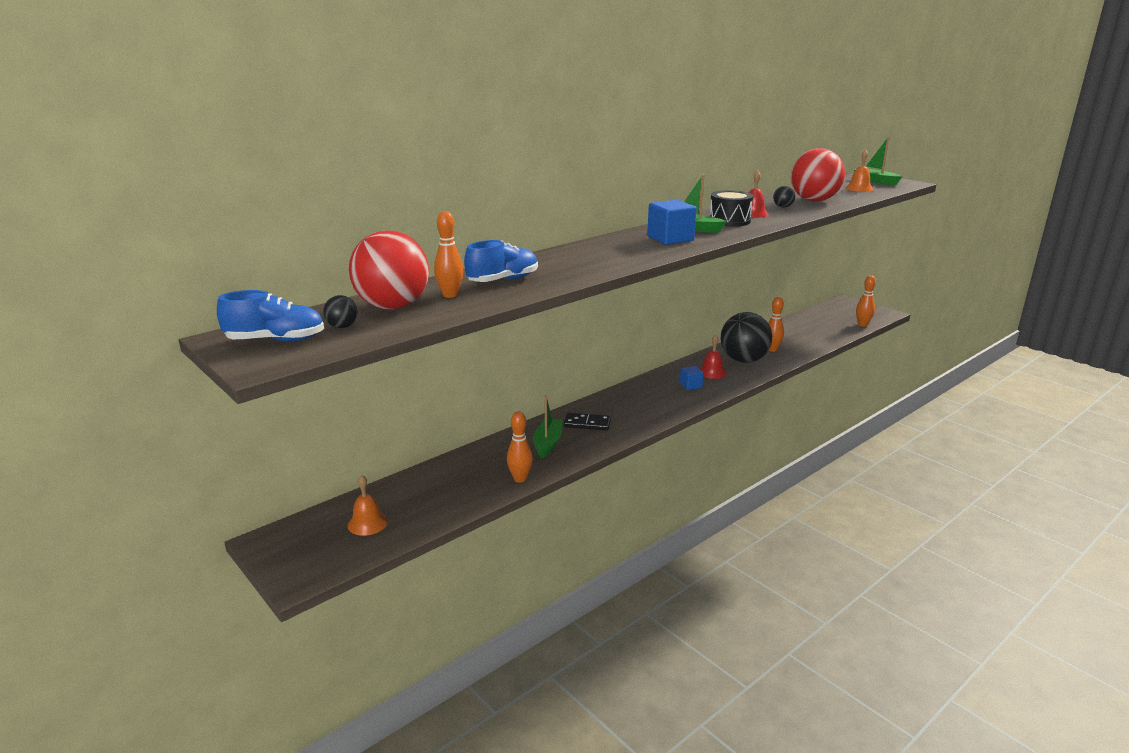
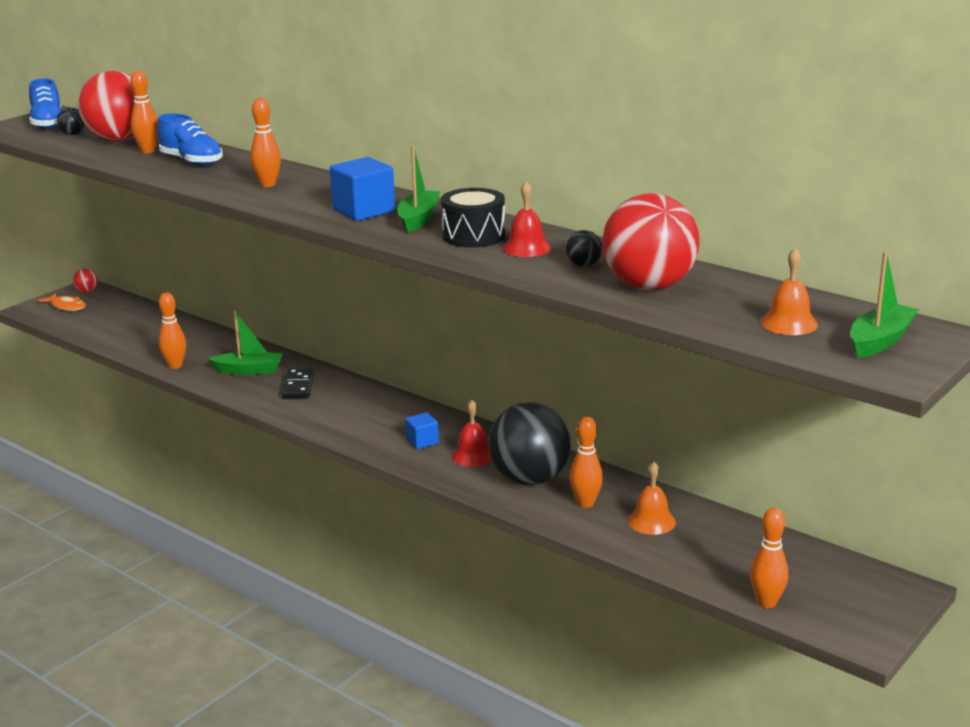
camera: 80 degrees right, 0 degrees up
(275, 540) = (87, 291): none -> red ball
(312, 552) = (67, 306): none -> orange fish
(367, 523) = (105, 317): orange bell -> orange bell (651, 521)
(591, 259) = (268, 184): none -> orange bowling pin

